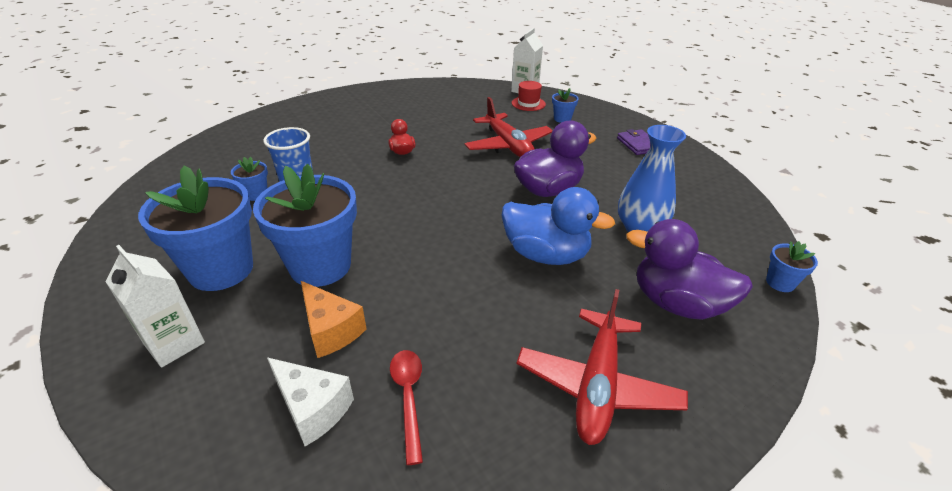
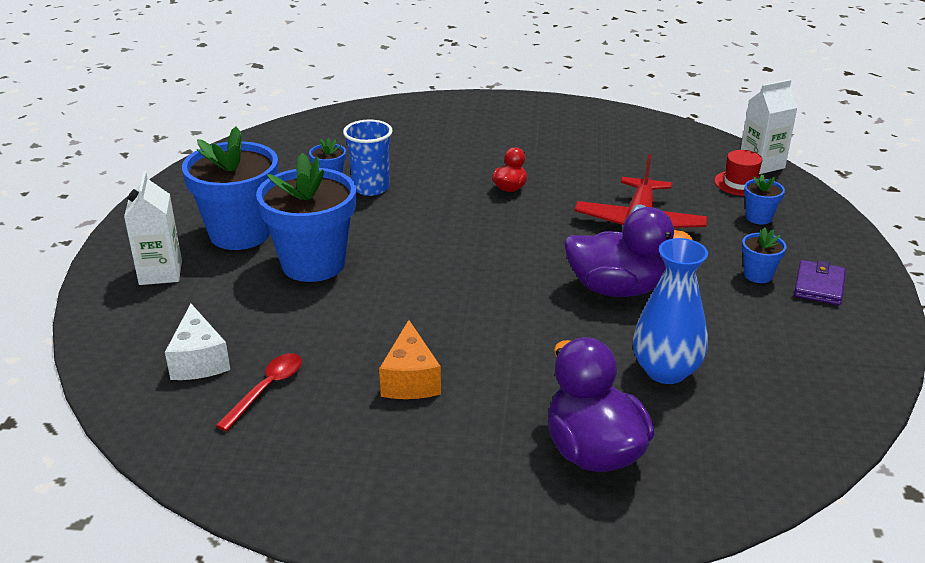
camera: 40 degrees right, 5 degrees down
(331, 330) = (267, 316): orange cheese -> orange cheese (410, 380)
(546, 254) = (522, 346): blue duck -> none
(597, 385) = (418, 464): red plane -> none
(780, 283) = (750, 498): blue flower pot -> blue flower pot (758, 275)

